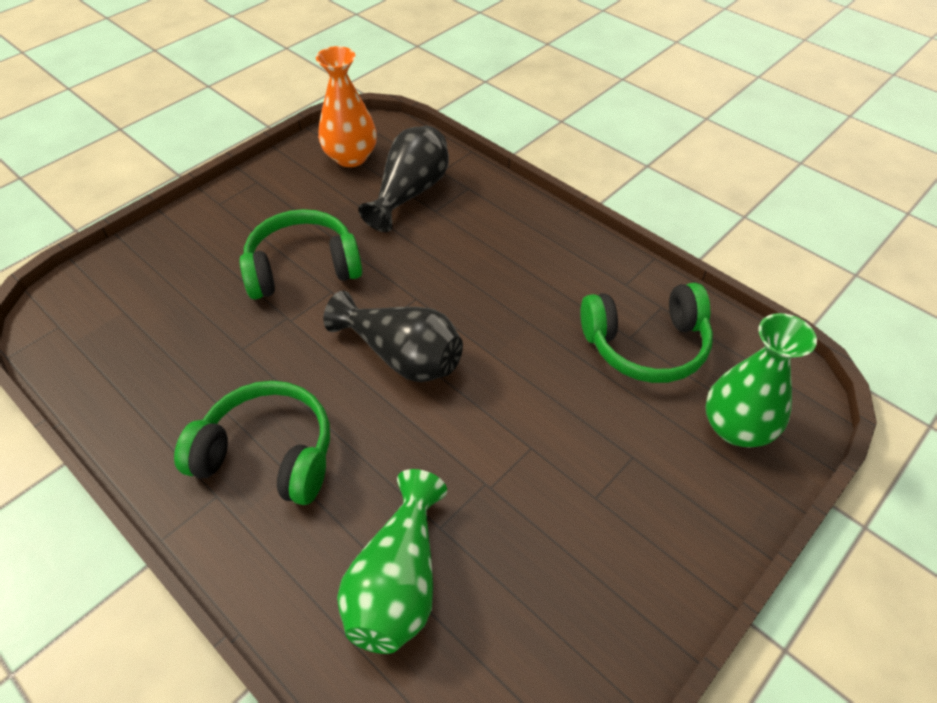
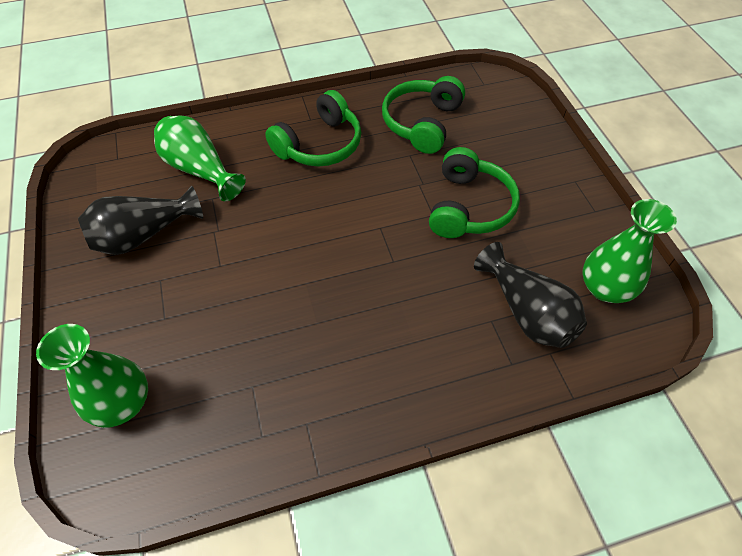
camera: 120 degrees right, 5 degrees up
(351, 157) = (605, 288): orange vase -> green vase
(402, 356) = (344, 230): black vase -> black vase (143, 235)
(646, 345) = (236, 393): green headphones -> green headphones (422, 123)

